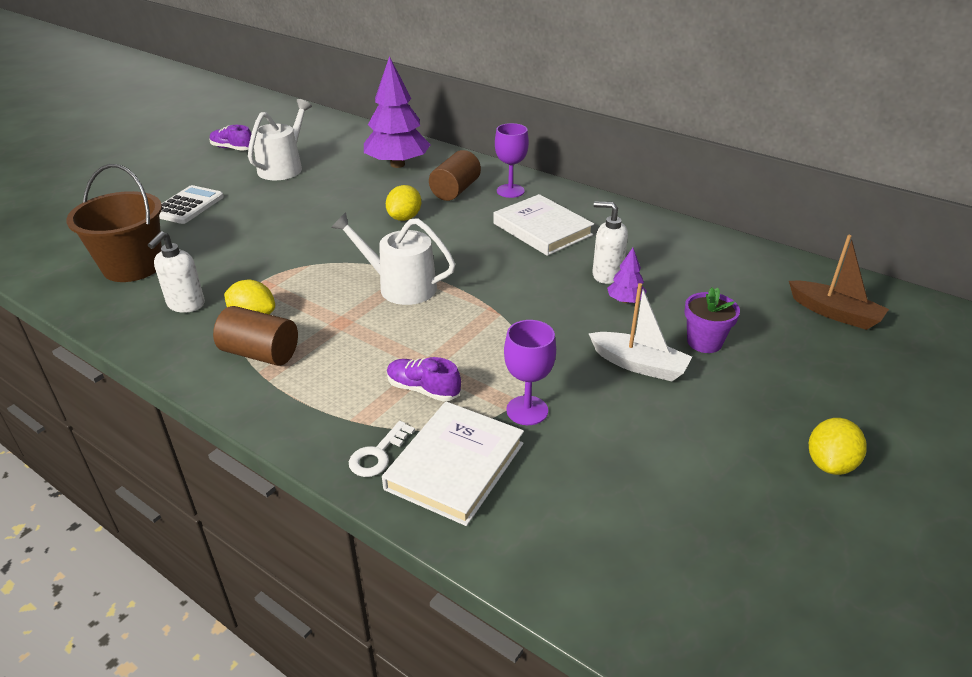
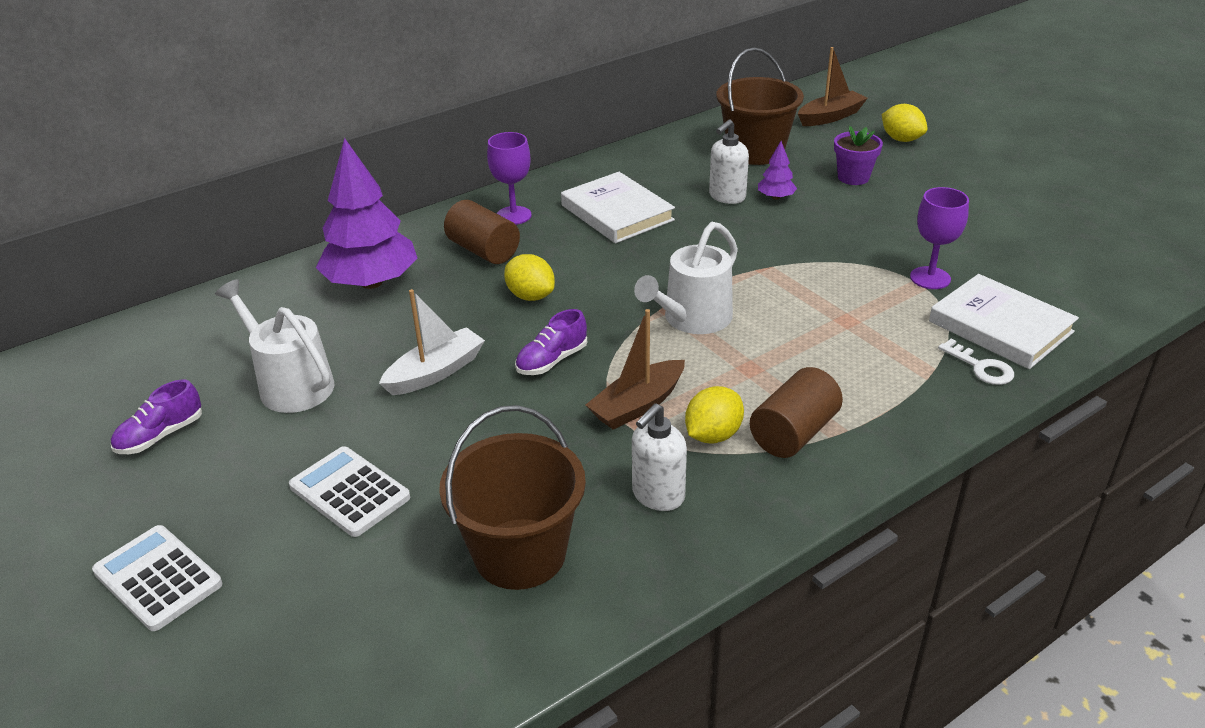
camera: 70 degrees left, 0 degrees up
(124, 176) = (158, 578): none -> white calculator
(185, 304) = (657, 495): white soap dispenser -> white soap dispenser turned 90 degrees clockwise
(284, 281) = (638, 405): none -> brown boat
(423, 389) = (887, 329): purple shoe -> purple shoe (552, 361)
(542, 229) = (617, 213): white book -> white book turned 75 degrees clockwise
(639, 365) = (877, 213): white boat -> white boat (435, 372)
(708, 278) = (755, 151): none -> brown bucket
(829, 463) = (1010, 170): yellow lemon -> yellow lemon (901, 139)

